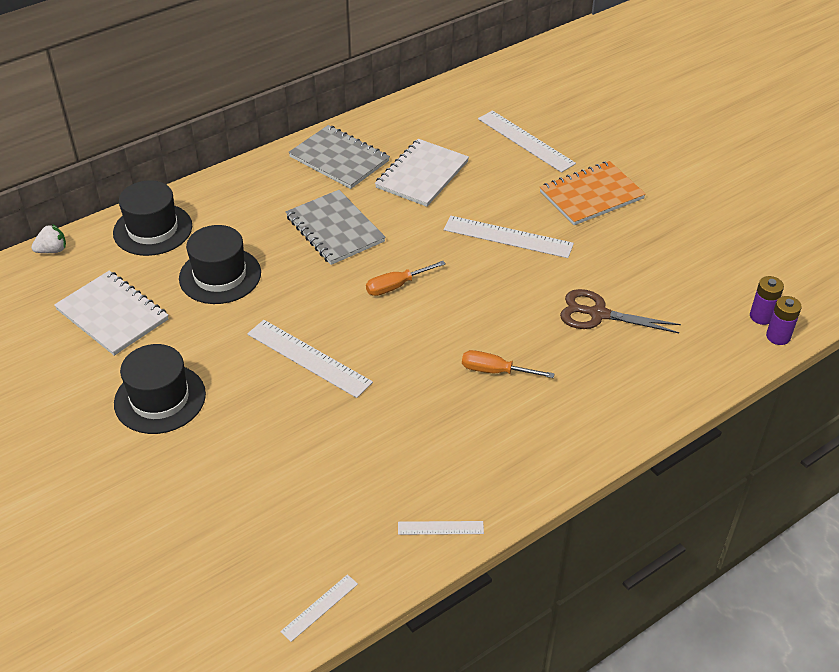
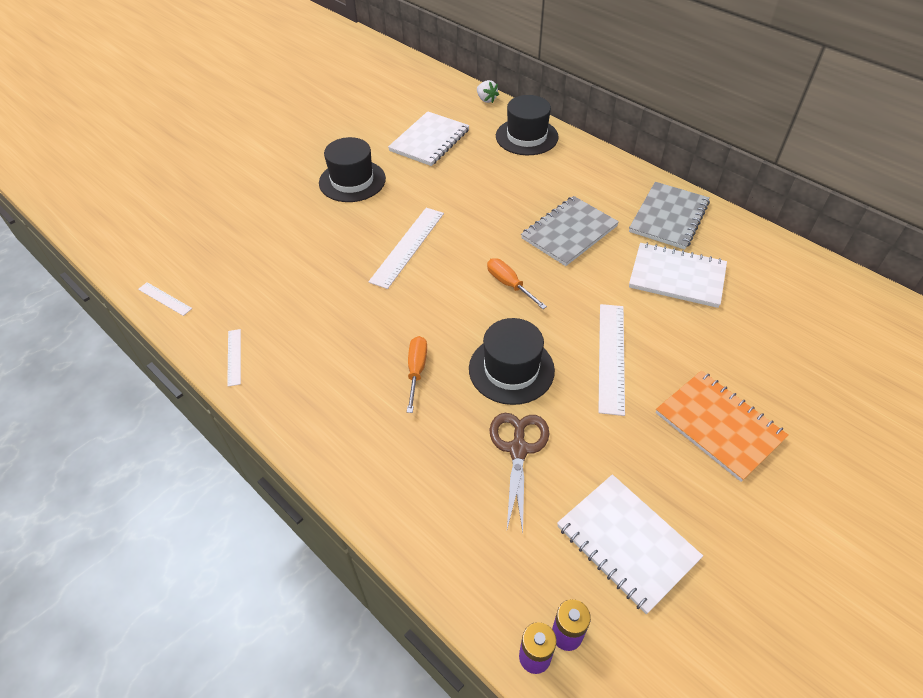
camera: 80 degrees right, 5 degrees up
(220, 275) = (487, 180): black hat -> black hat (511, 369)
(525, 141) = (785, 353): white ruler -> none
(690, 269) = (627, 543): none -> white notebook

